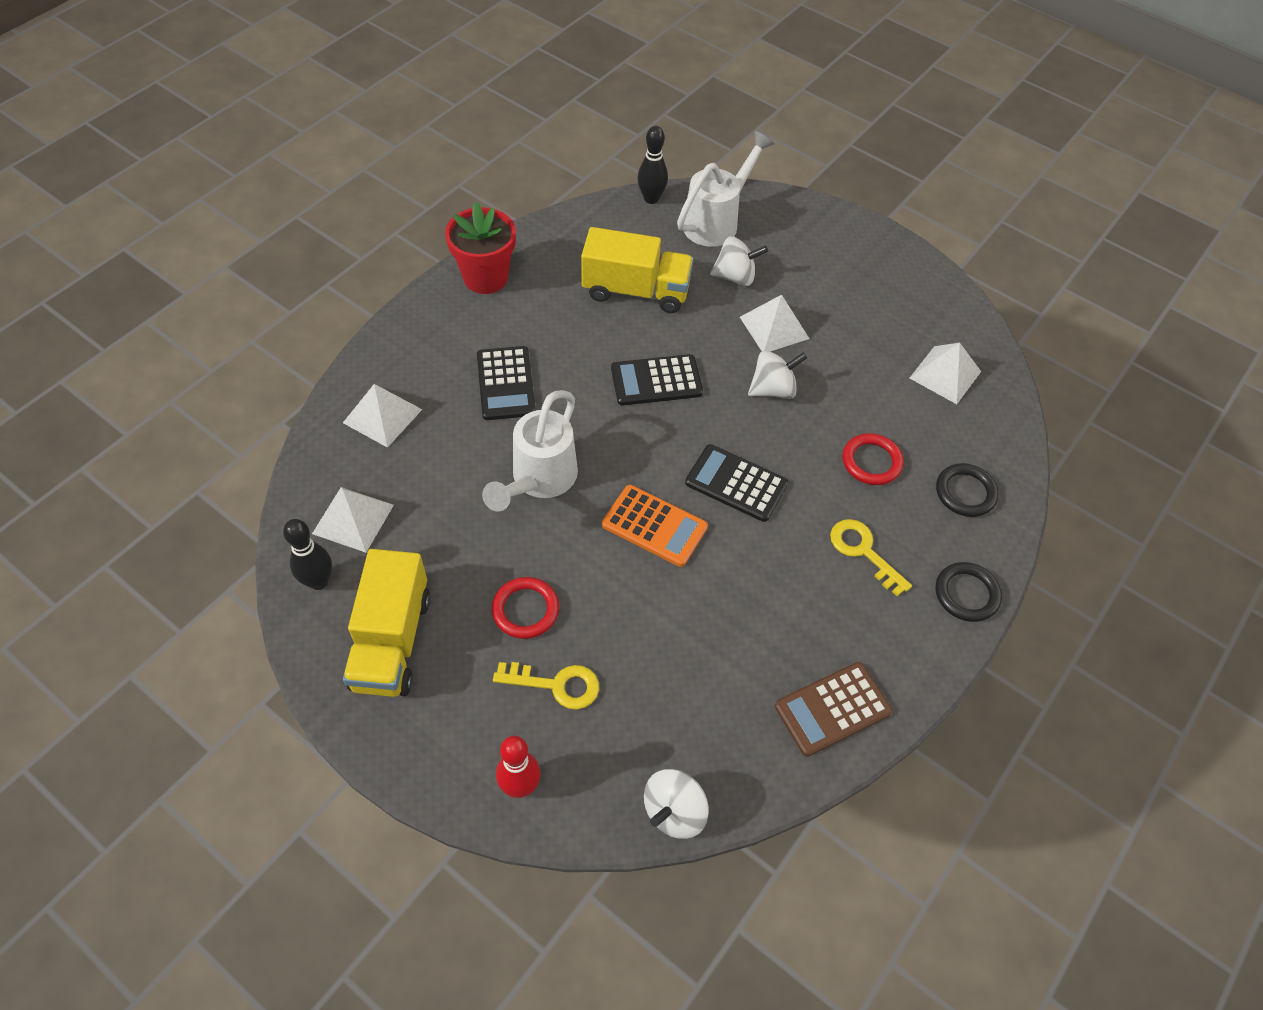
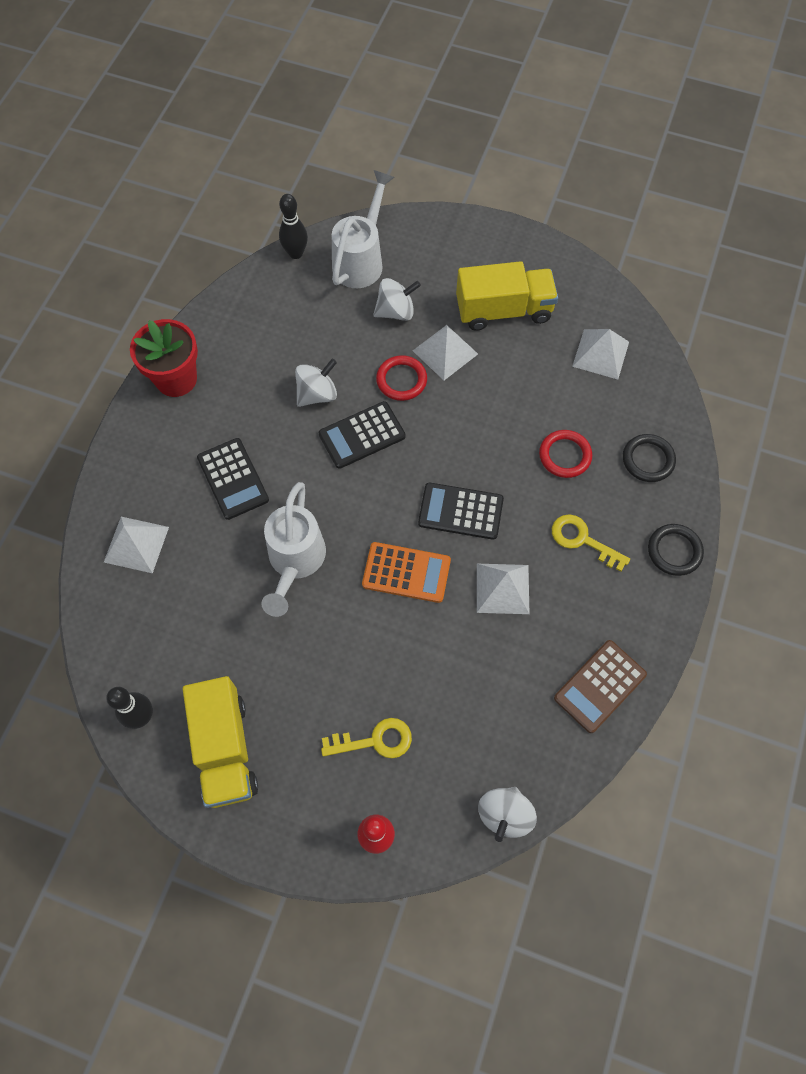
camera: 15 degrees left, 10 degrees up
(353, 519) = (149, 650): white pyramid -> white pyramid (502, 588)
(525, 610) = (326, 683): red ring -> red ring (401, 380)
(636, 291) = (314, 352): yellow truck -> yellow truck (503, 310)
(773, 389) = (463, 413): white spinning top -> white spinning top (317, 394)

